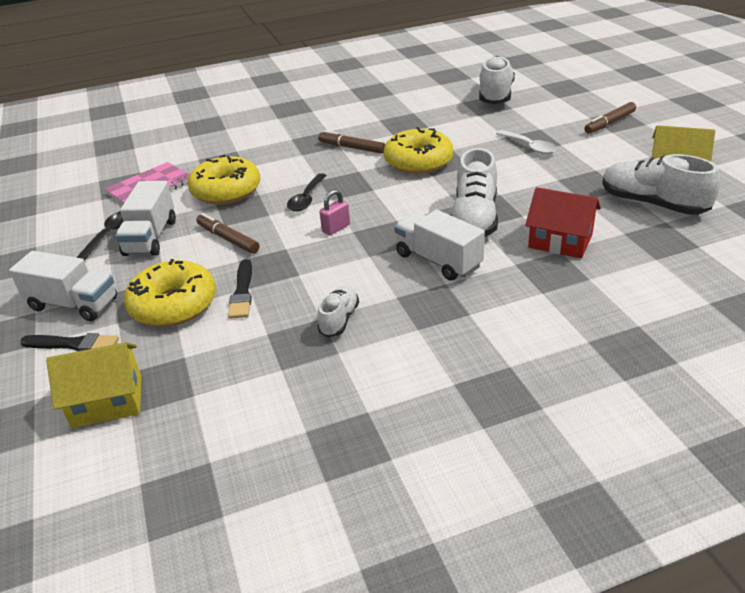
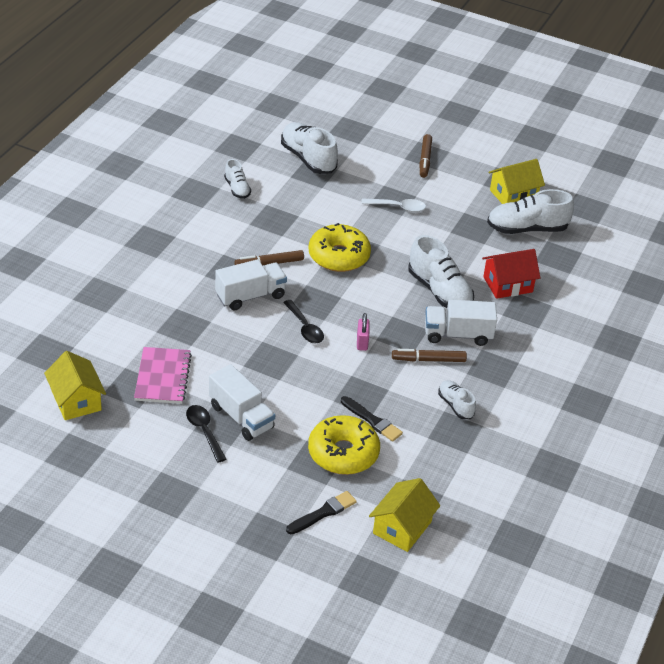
camera: 50 degrees left, 5 degrees up
(73, 304) = (275, 491): white truck -> white truck (250, 296)
(76, 178) = (76, 400): none -> yellow house
(226, 191) = (232, 350): yellow donut -> none
(228, 239) = (300, 389): brown marker -> brown marker (428, 360)
(406, 97) = (237, 189): none -> white shoe

